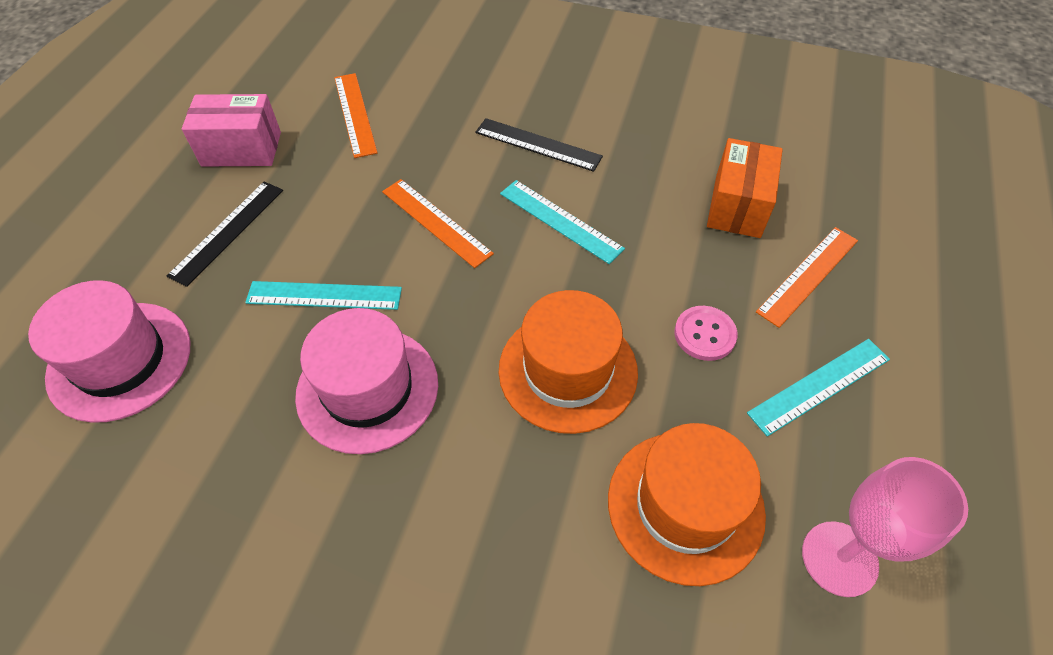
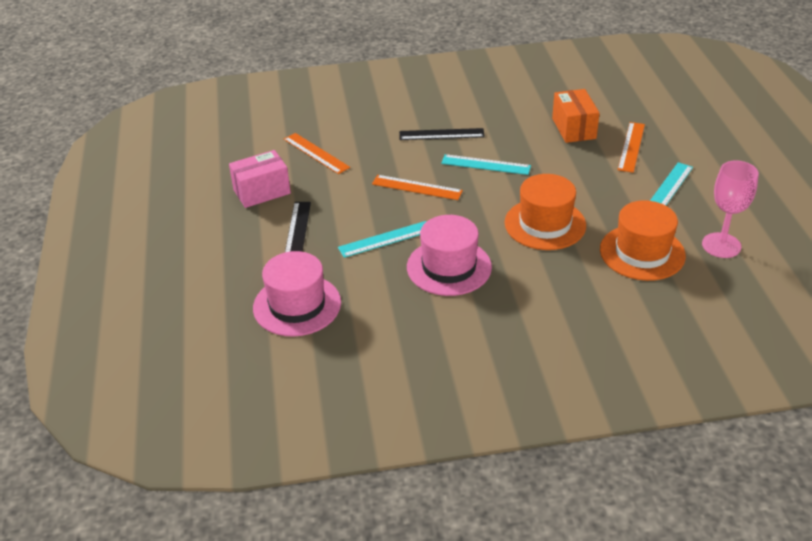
camera: 25 degrees left, 15 degrees down
(704, 334) = (600, 187): pink button -> none

